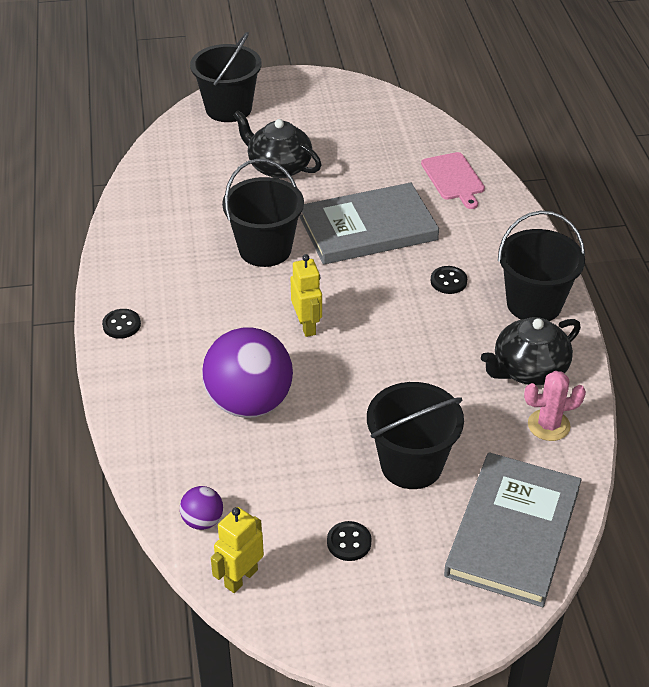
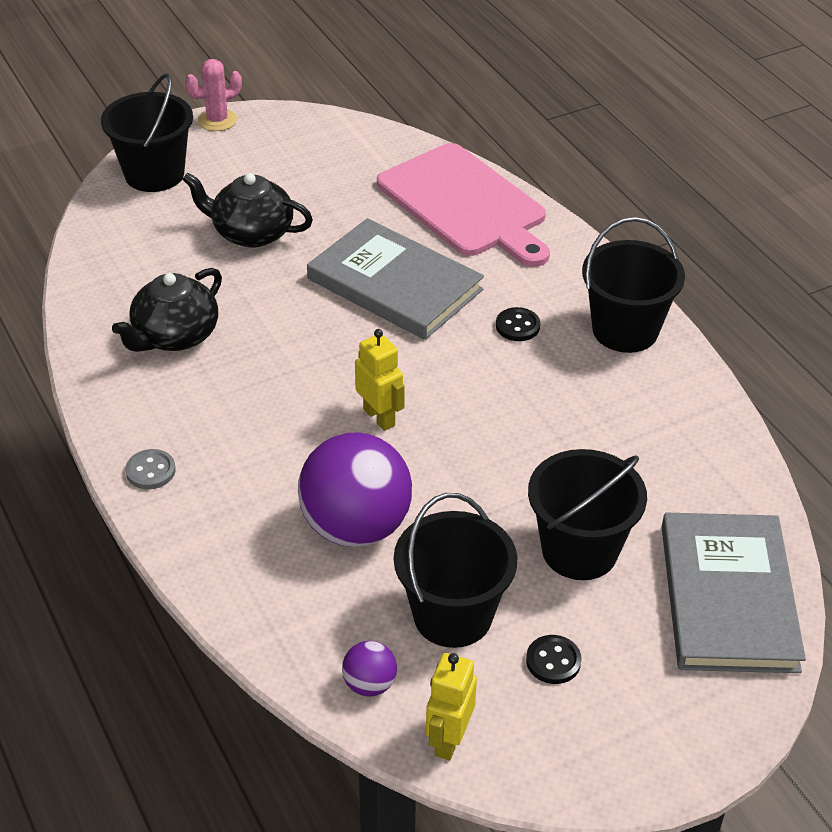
camera: 20 degrees left, 0 degrees up
(121, 325) = (150, 471): black button -> grey button
(265, 249) = (284, 337): black bucket -> black bucket (452, 615)
(368, 228) = (394, 284): grey book -> grey book turned 75 degrees clockwise
(453, 178) = (465, 204): pink cutting board -> pink cutting board, size x1.93
(528, 370) = (655, 407): black teapot -> black teapot (175, 336)
(548, 425) = (707, 465): pink cactus -> pink cactus (217, 120)

